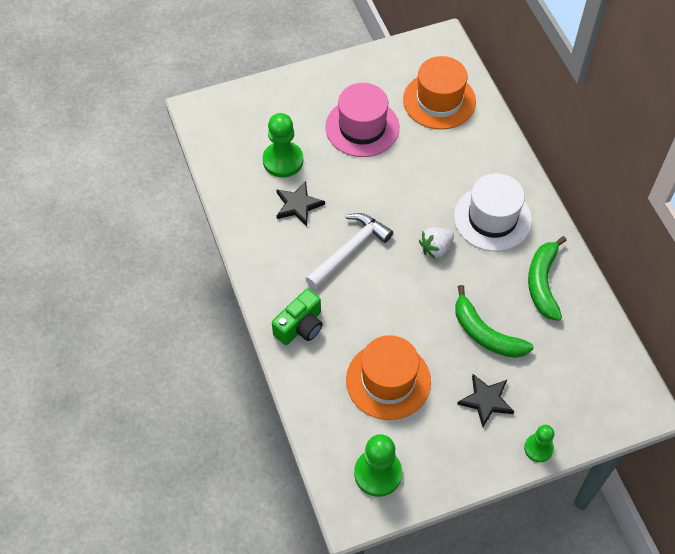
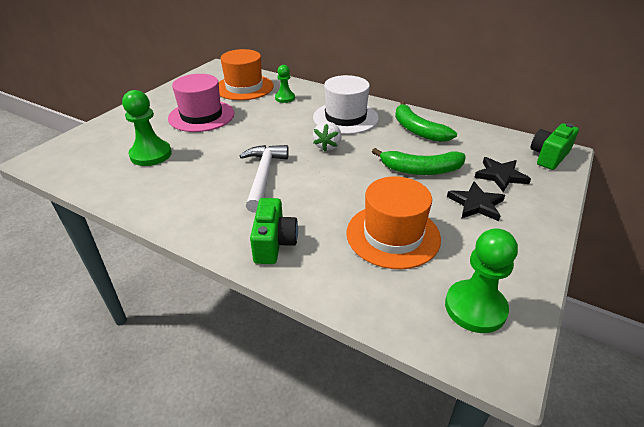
camera: 40 degrees left, 20 degrees down
(298, 205) = (190, 172): black star -> black star (500, 176)
(538, 448) = (548, 209): green pawn -> green pawn (285, 98)
(624, 402) = (548, 156): none -> green camera

